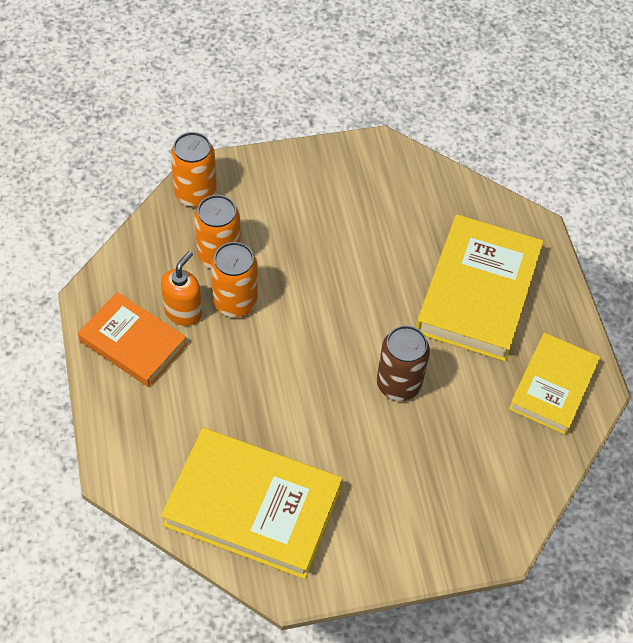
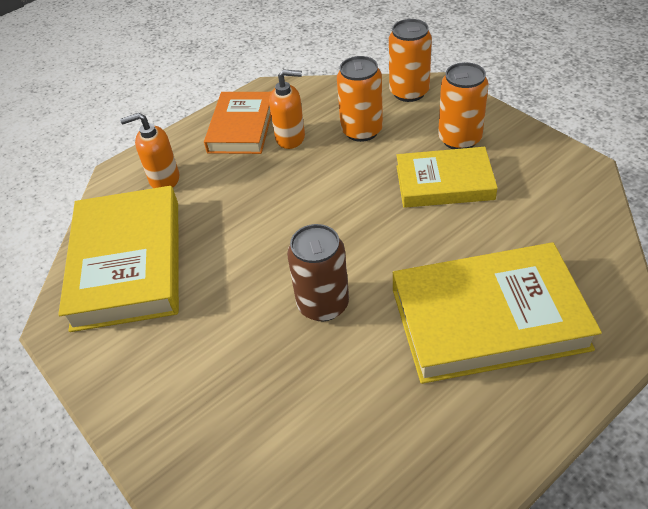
camera: 70 degrees right, 10 degrees down
(158, 437) = (164, 179): none -> orange soap dispenser
(235, 302) = (324, 160): orange can -> orange can (459, 139)
(553, 386) = (424, 448): yellow book -> yellow book (444, 182)

